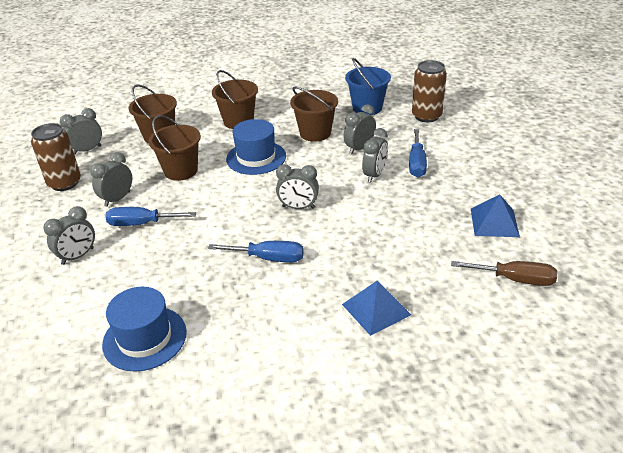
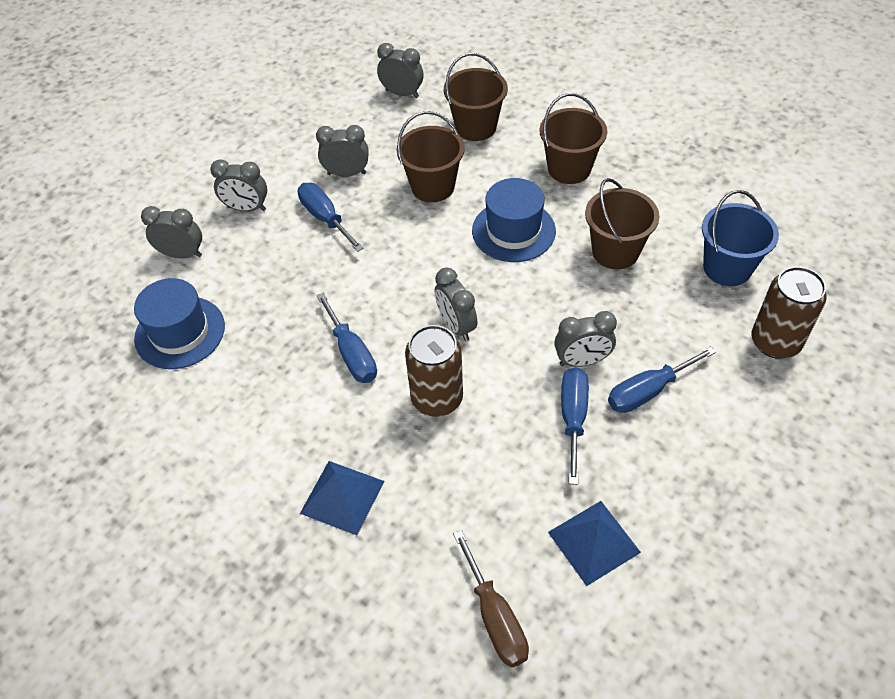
camera: 55 degrees right, 15 degrees up
(64, 183) = (338, 119): brown can -> brown can (437, 398)
(359, 148) = (624, 314): grey clock -> grey clock (182, 254)
(409, 194) = (573, 418): none -> blue screwdriver

